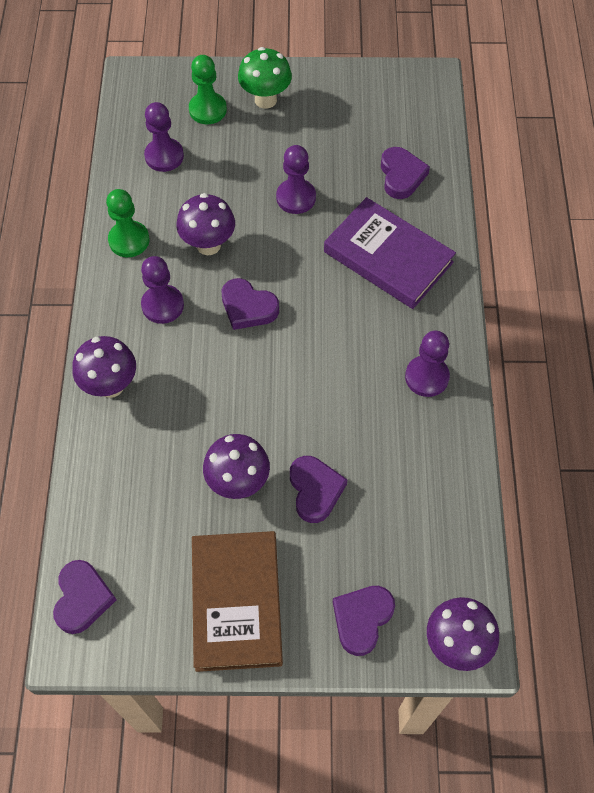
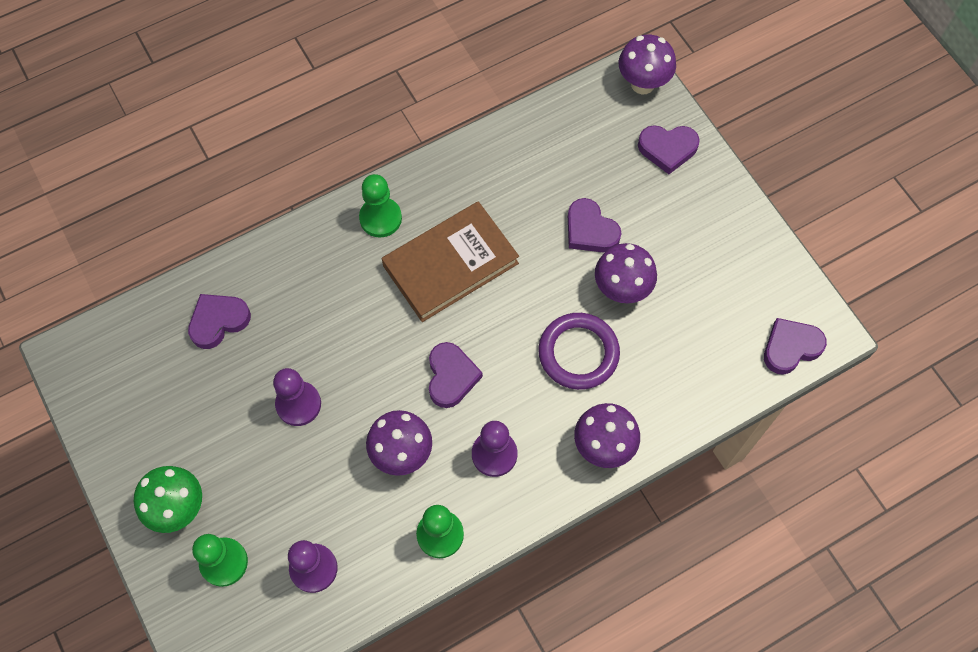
camera: 120 degrees left, 5 degrees up
(203, 412) = (578, 353): none -> purple ring
(237, 602) = (715, 237): brown book -> brown book (450, 264)
(315, 490) = (590, 230): purple heart -> purple heart turned 90 degrees counterclockwise
(388, 257) = (325, 286): purple book -> none
(427, 377) = (435, 198): purple pawn -> none
(431, 325) = (380, 218): none -> green pawn

